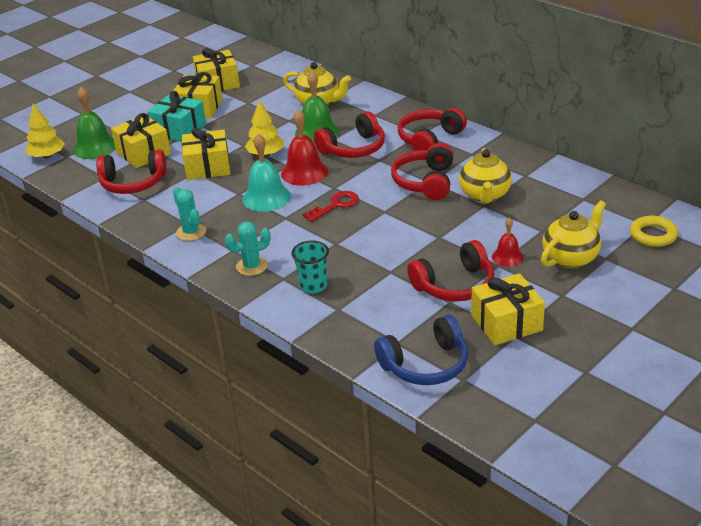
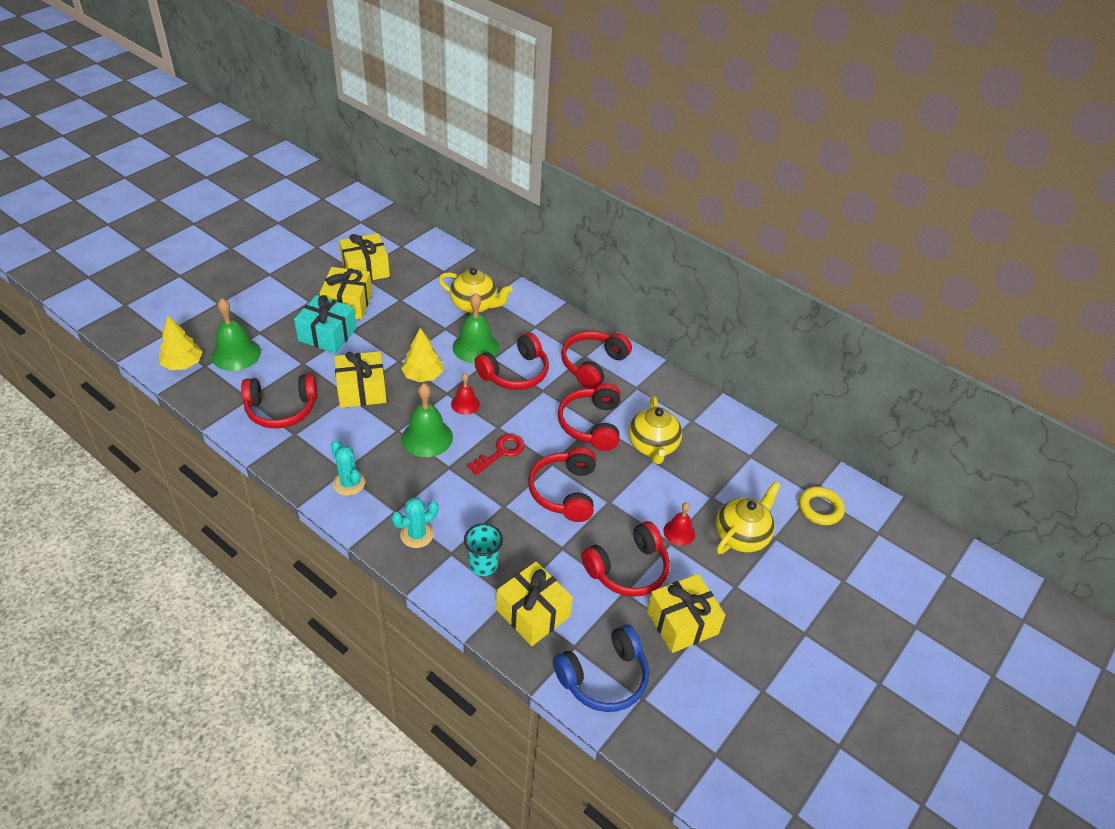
camera: 10 degrees left, 10 degrees up
(143, 153) = (290, 366): yellow gift -> yellow gift (533, 613)
(266, 197) = (427, 437): turquoise bell -> green bell
(304, 172) = (465, 404): red bell -> red bell, size x0.58
(396, 231) = (565, 492): none -> red headphones

